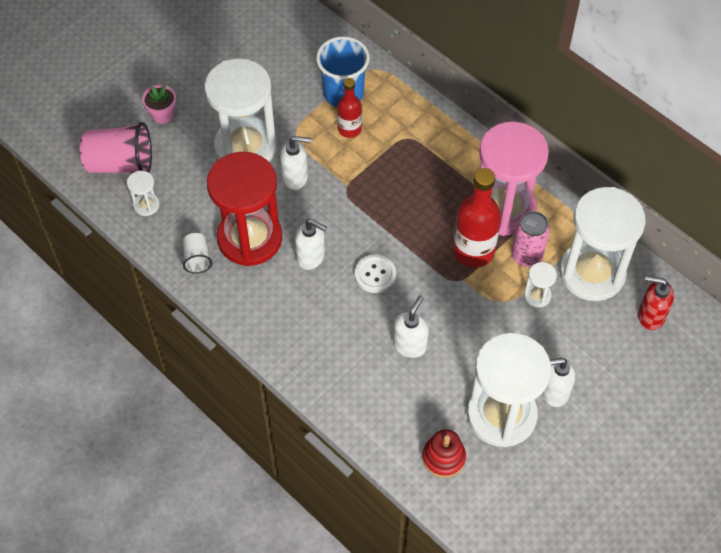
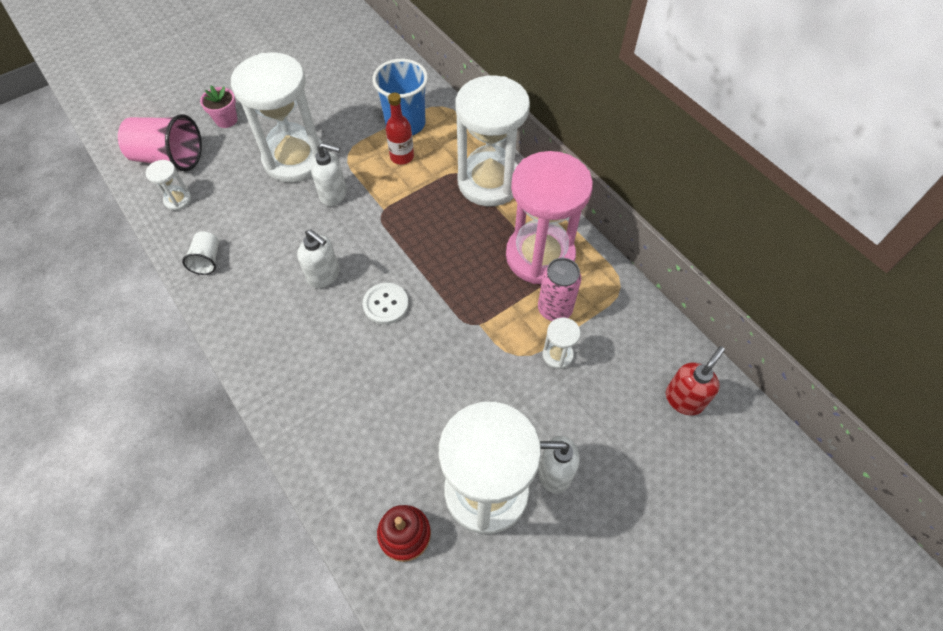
camera: 10 degrees right, 0 degrees up
(250, 238) = (268, 247): red hourglass -> none
(410, 345) = (401, 388): white soap dispenser -> none
(473, 251) = (498, 295): red bottle -> none
(592, 273) = (624, 339): white hourglass -> white hourglass (489, 182)
(650, 316) = (684, 399): red soap dispenser -> red soap dispenser turned 105 degrees clockwise

